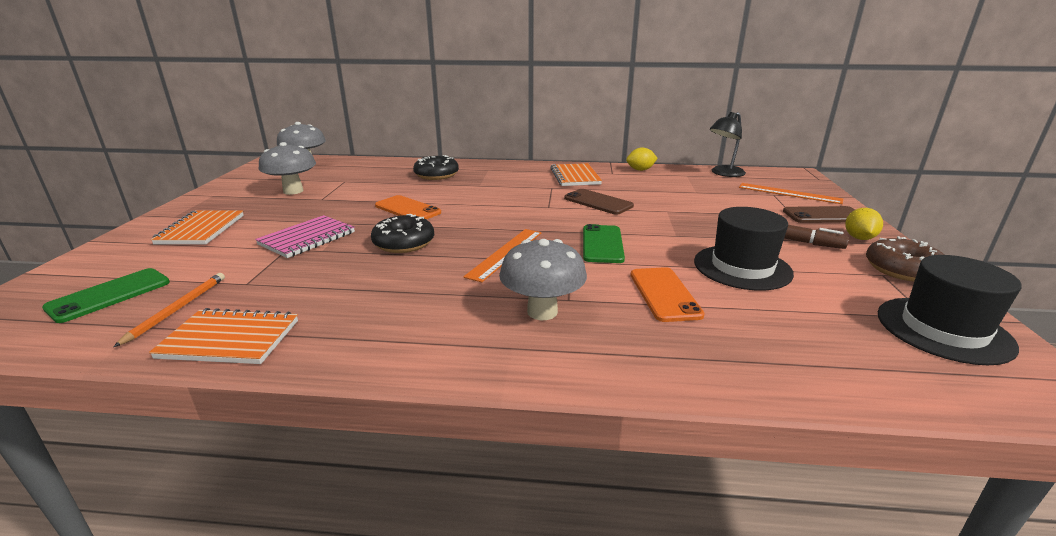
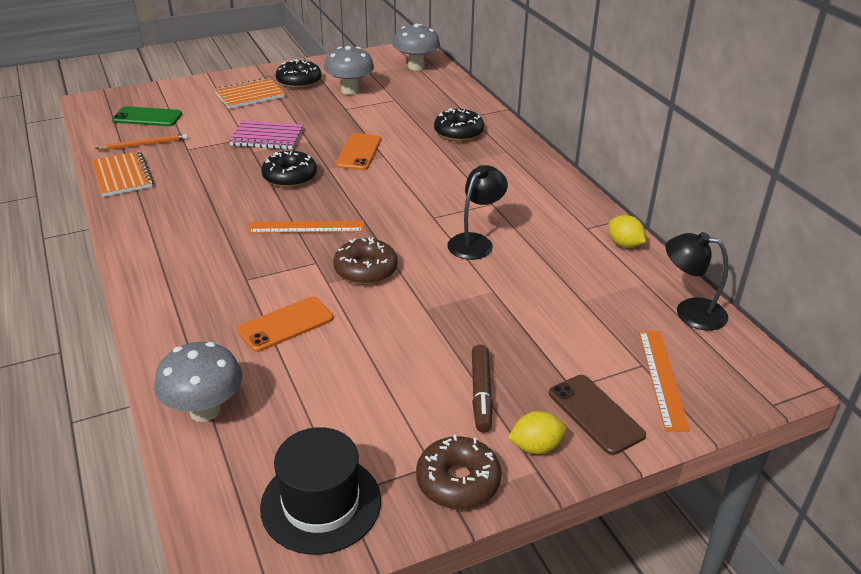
camera: 60 degrees right, 10 degrees up
(227, 205) = (299, 81): none -> black donut
(542, 312) = (219, 272): grey mushroom -> grey mushroom (205, 410)
(575, 177) = (544, 208): orange notebook -> none
(598, 202) = (475, 242): brown phone -> black lamp
(602, 244) = (365, 270): green phone -> brown donut
(742, 267) = (375, 362): black hat -> none

